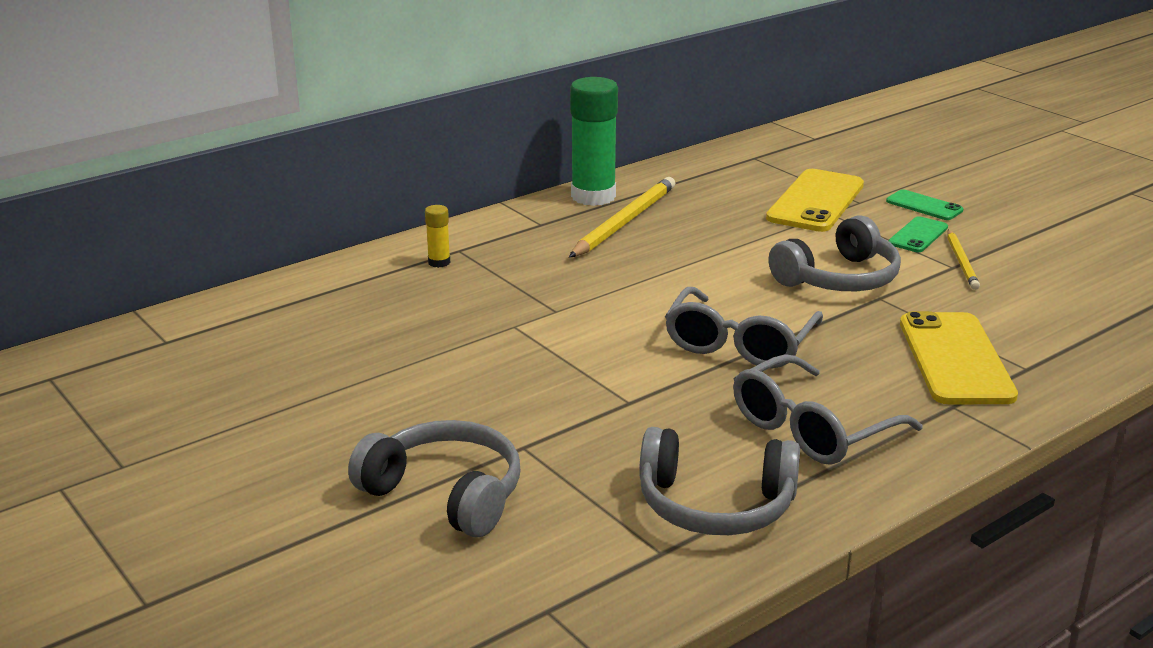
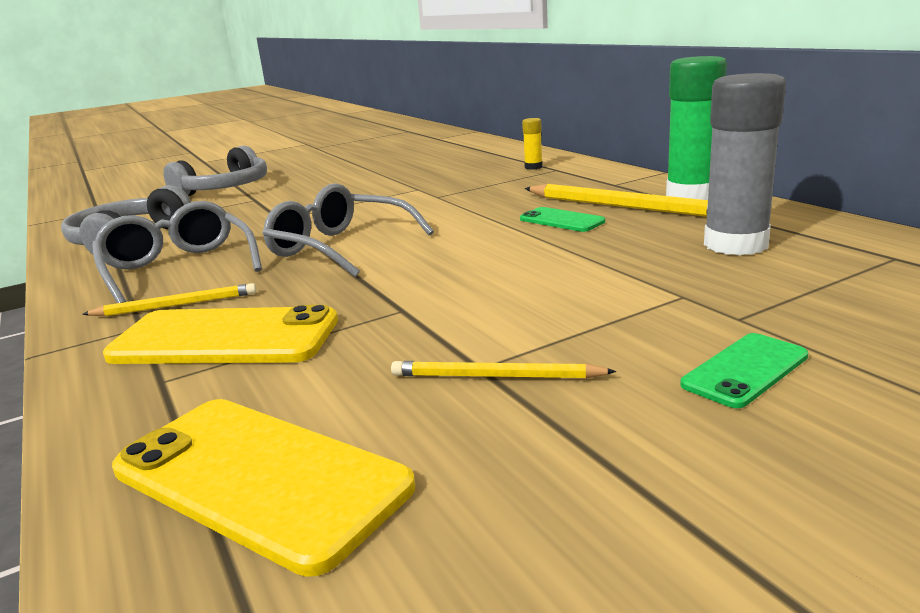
camera: 100 degrees right, 5 degrees down
(730, 192) = (735, 244): none -> grey glue stick
(816, 201) = (725, 289): yellow phone -> yellow phone (258, 478)
(838, 278) = (463, 291): grey headphones -> none
(904, 401) = (176, 305): none -> yellow pencil
(918, 235) = (603, 352): green phone -> green phone (561, 220)

